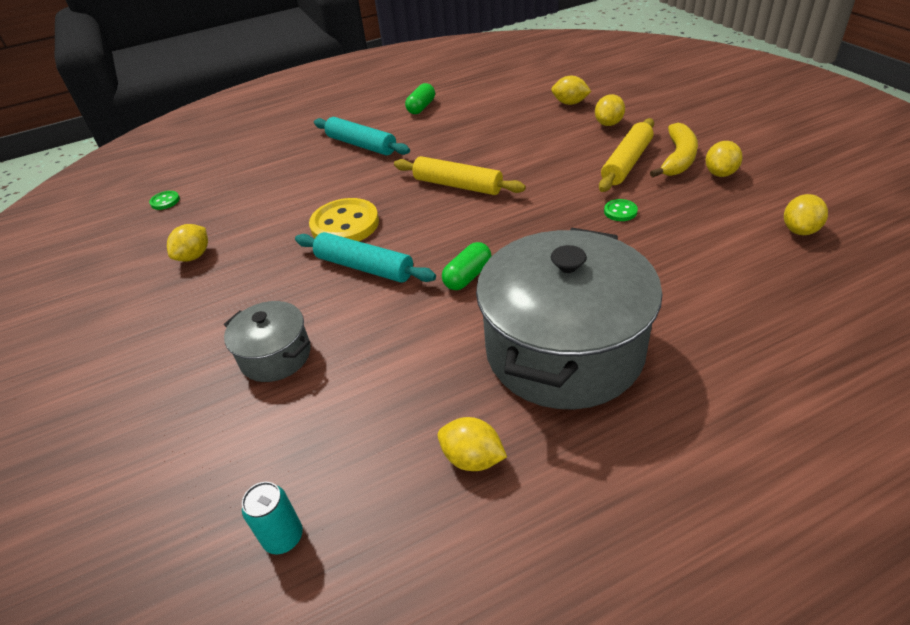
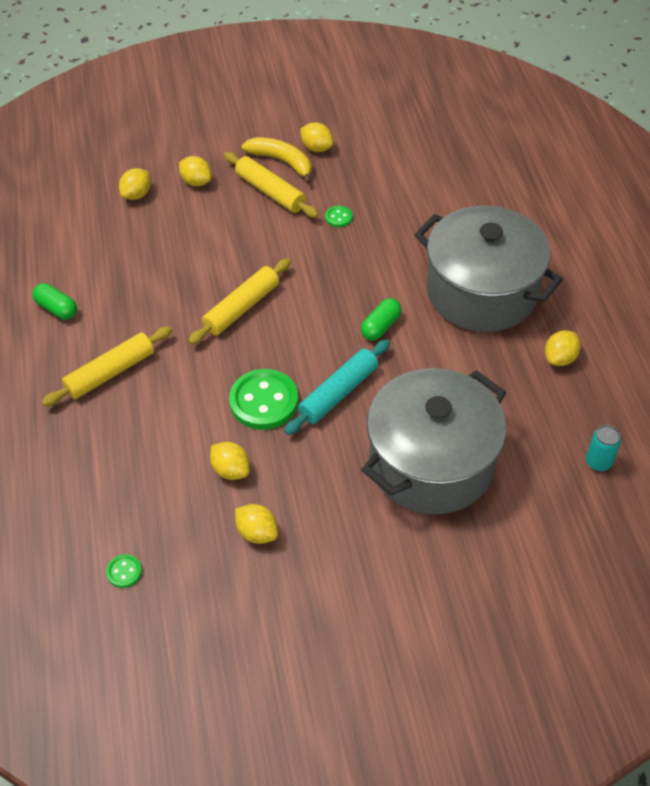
camera: 80 degrees left, 10 degrees up
(275, 356) = (431, 463): grey pot -> grey pot, size x2.07
(345, 224) = (264, 401): yellow button -> green button
(361, 145) = (110, 372): turquoise rolling pin -> yellow rolling pin
(468, 276) = (381, 326): green capsule -> green capsule turned 75 degrees clockwise
(800, 230) = (406, 140): yellow lemon -> yellow lemon (231, 470)

